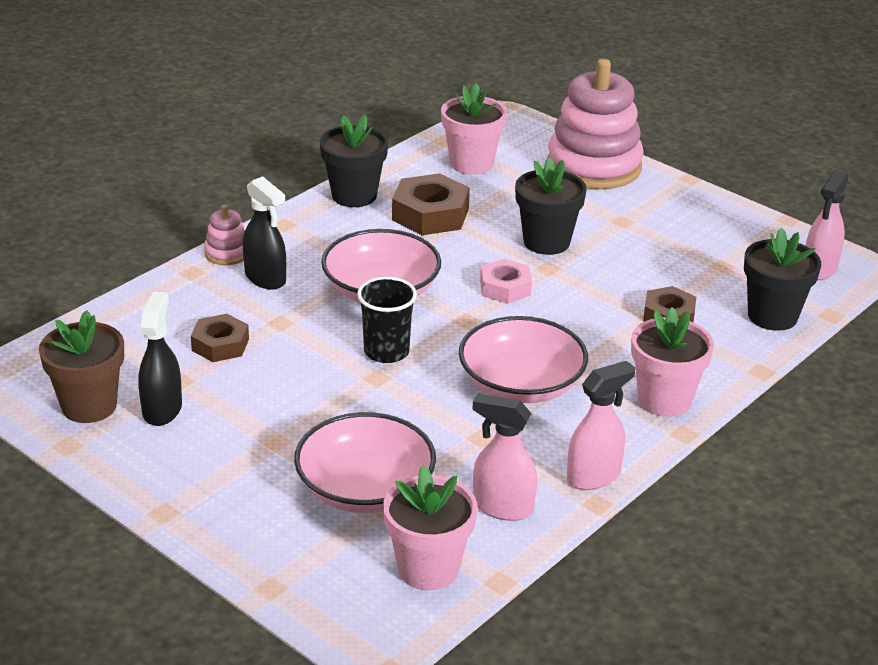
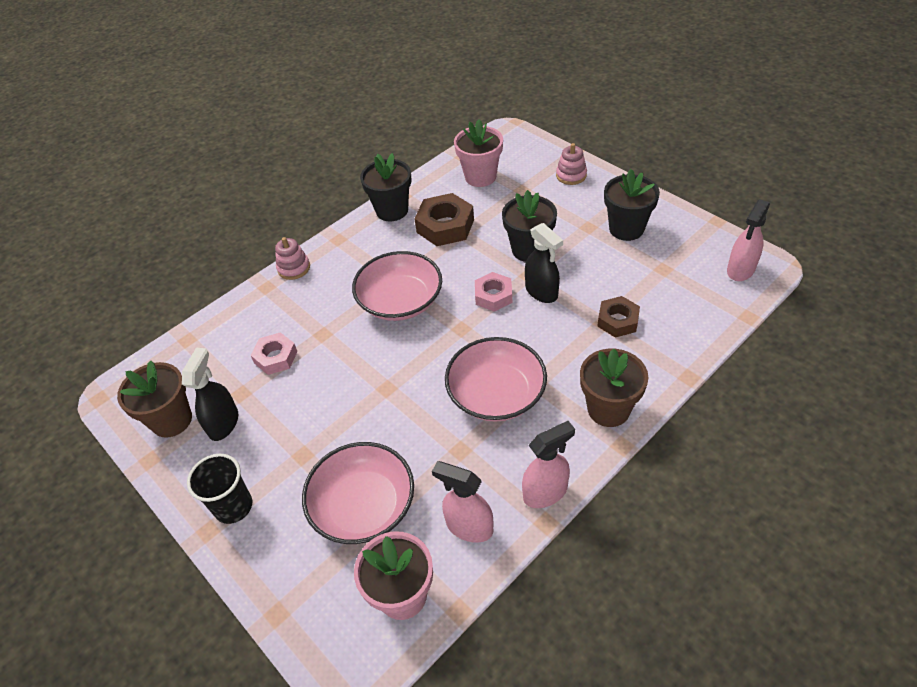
camera: 10 degrees right, 15 degrees up
(220, 345) = (276, 357): brown nut -> pink nut
(265, 278) = (318, 291): black spray bottle -> black spray bottle (541, 292)
(386, 351) = (397, 362): black cup -> black cup (233, 506)
(594, 166) = (571, 175): pink stacking toy -> pink stacking toy, size x0.43
(664, 400) = (608, 409): pink flower pot -> brown flower pot
(772, 316) = (701, 319): black flower pot -> black flower pot (626, 229)

